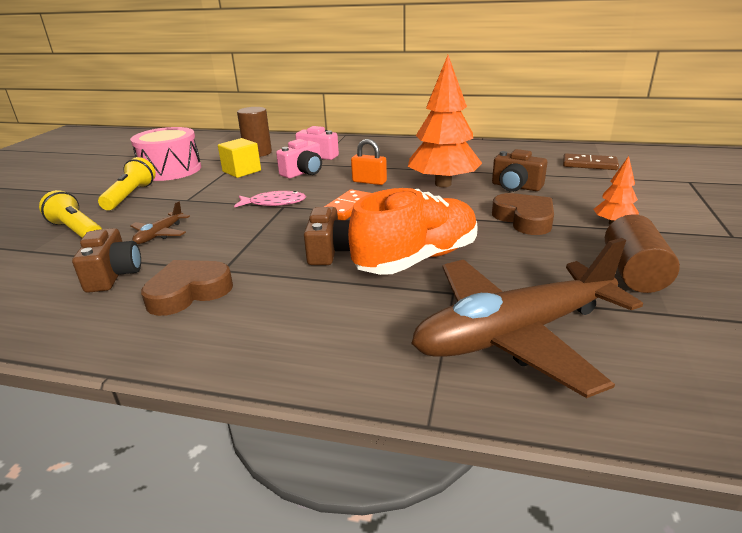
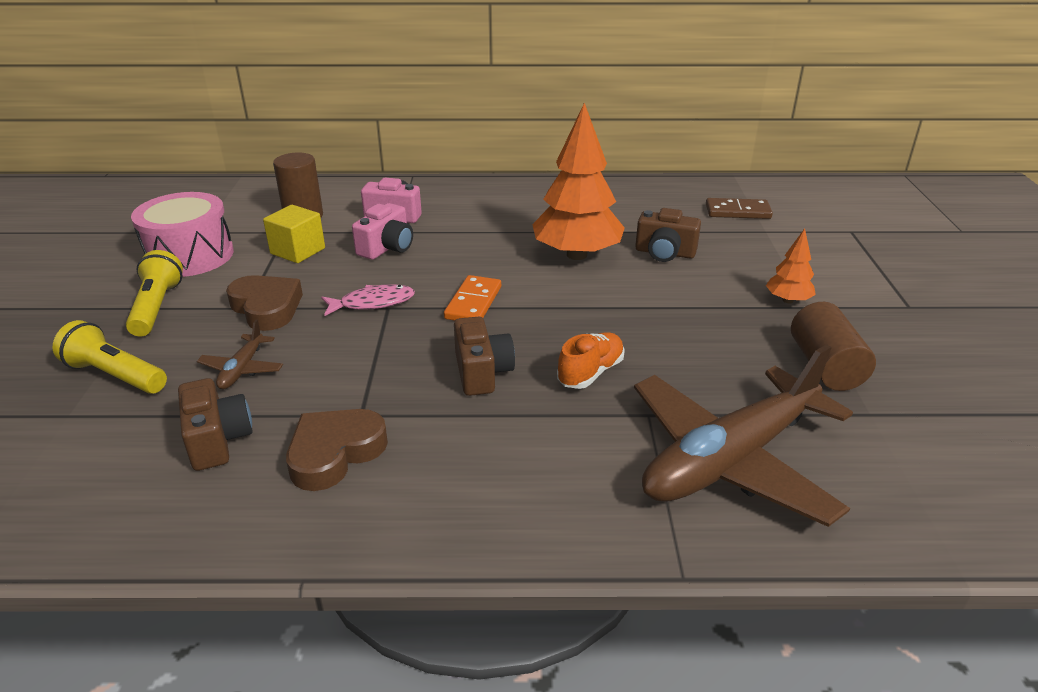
camera: 15 degrees left, 5 degrees up
(369, 182) = (482, 258): orange padlock -> none
(417, 259) = (590, 372): orange shoe -> orange shoe, size x0.52
(524, 219) = (691, 302): brown heart -> brown heart (266, 308)

